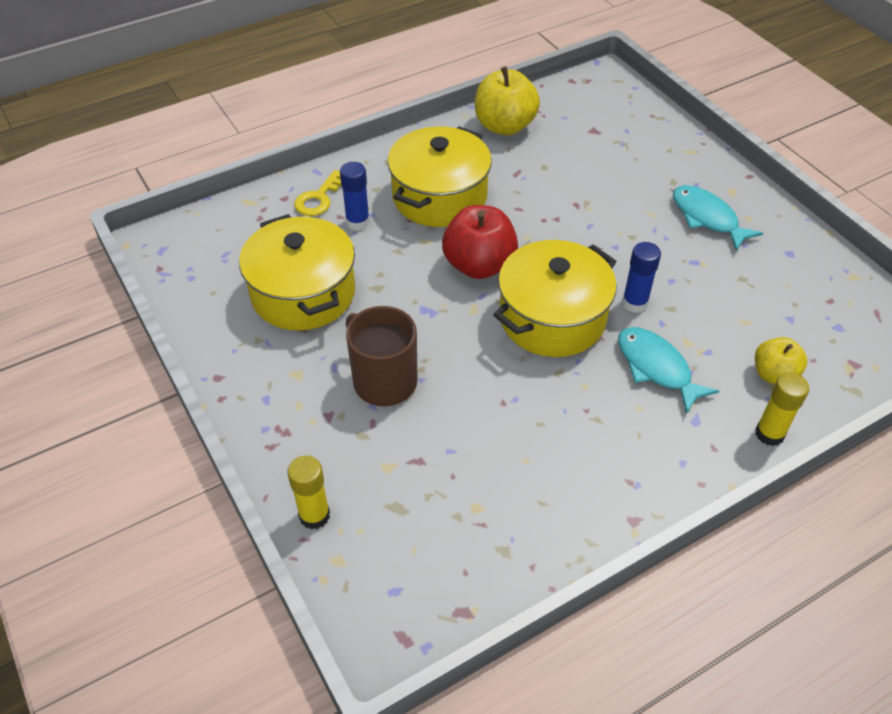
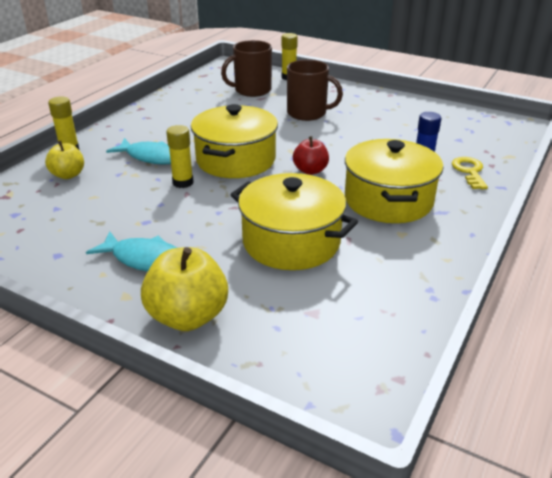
camera: 150 degrees right, 15 degrees down
(303, 293) = (399, 129): yellow pot -> yellow pot (291, 242)
(414, 495) = (251, 90): none -> brown mug
(479, 265) = (310, 170): red apple -> red apple, size x0.60
(504, 126) = (408, 280): yellow apple -> yellow apple (188, 316)
(634, 303) = (183, 183): blue glue stick -> yellow glue stick

